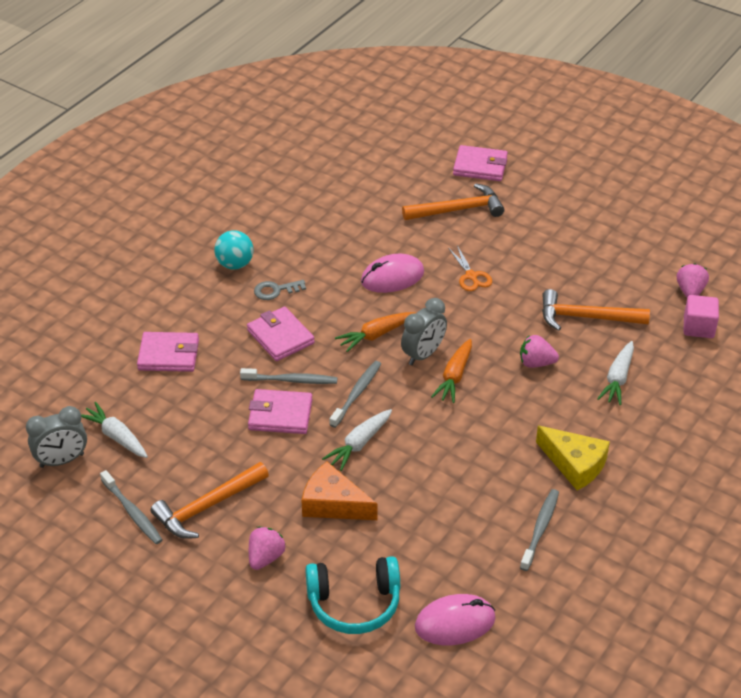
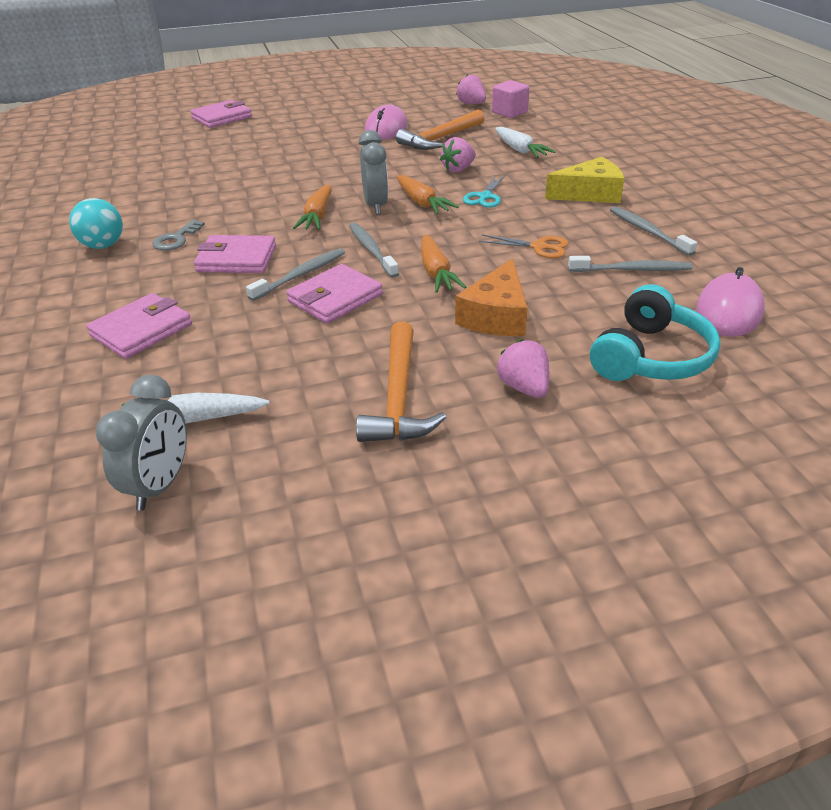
camera: 50 degrees left, 5 degrees down
(132, 512) = (331, 460): grey toothbrush -> grey toothbrush (631, 270)
(333, 504) = (496, 316): orange cheese -> orange cheese turned 45 degrees counterclockwise
(359, 444) = (436, 273): white carrot -> orange carrot
(392, 277) = (266, 186): pink mouse -> pink mouse (386, 129)
(458, 210) = (248, 139): orange hammer -> none
(471, 276) = (324, 158): orange scissors -> orange scissors (539, 247)
(502, 406) = (485, 197): none -> turquoise scissors

